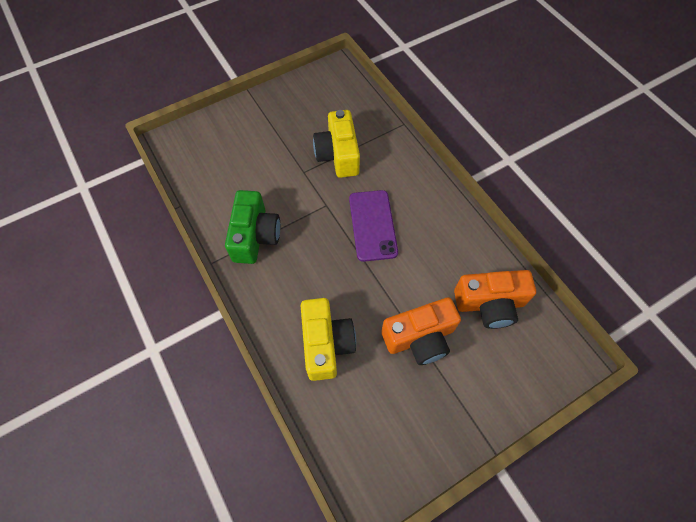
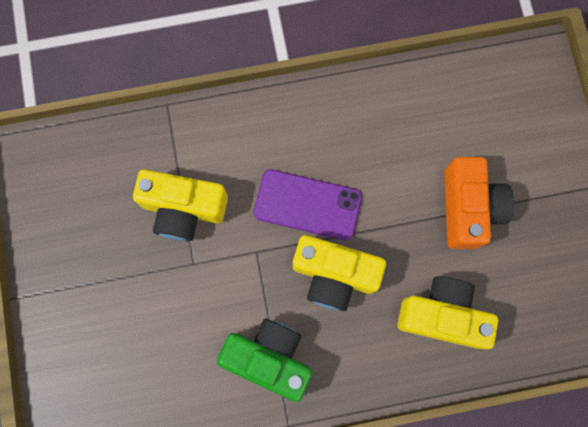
camera: 70 degrees left, 15 degrees up
(328, 258) = (334, 275): none -> yellow camera
(489, 304) = (454, 116): orange camera -> none

